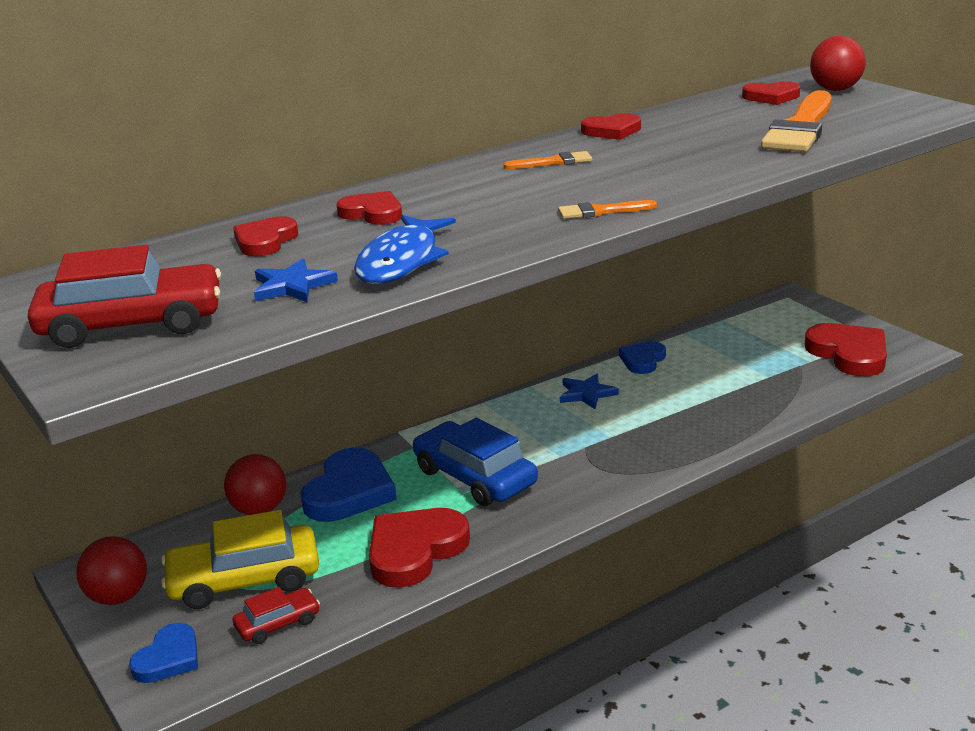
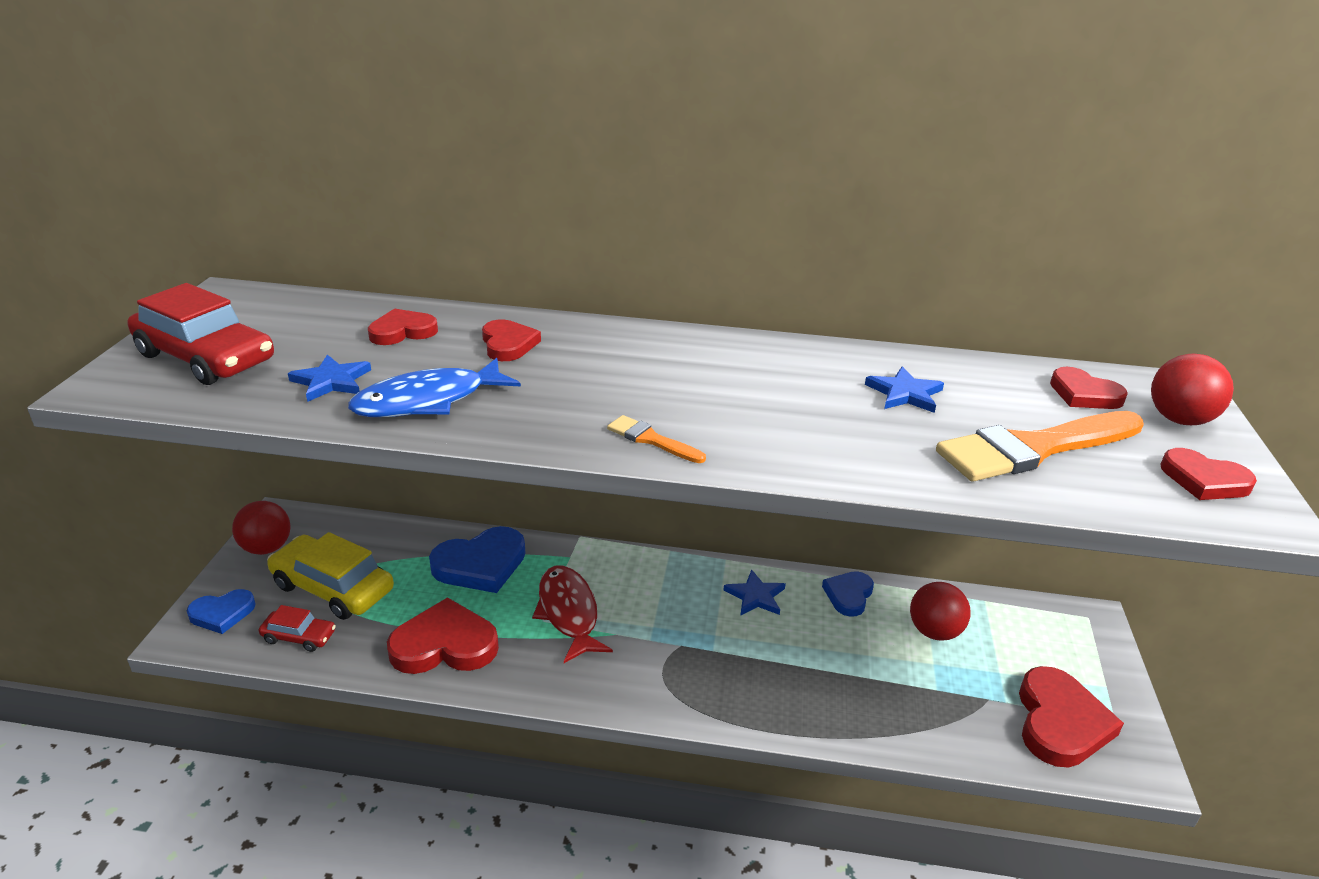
camera: 40 degrees right, 5 degrees up
(259, 510) = (416, 539): red ball -> red ball (934, 631)
(475, 477) = (568, 613): blue car -> red fish
(553, 162) = (728, 365): orange brush -> none
(612, 131) = (845, 357): red heart -> red heart (1204, 480)
(642, 360) = (848, 595): blue heart -> blue heart turned 45 degrees counterclockwise
(685, 133) = (905, 393): none -> blue star

